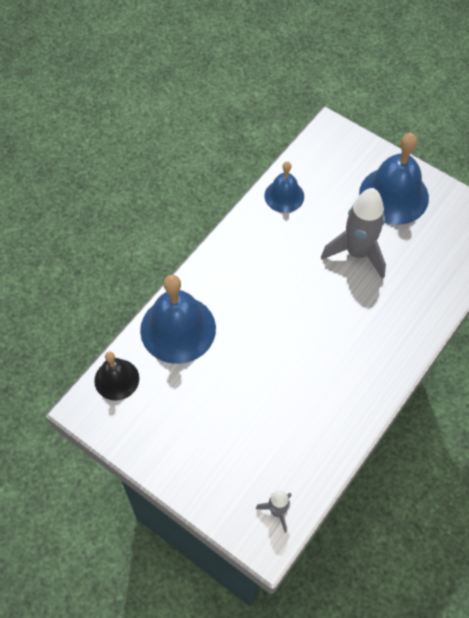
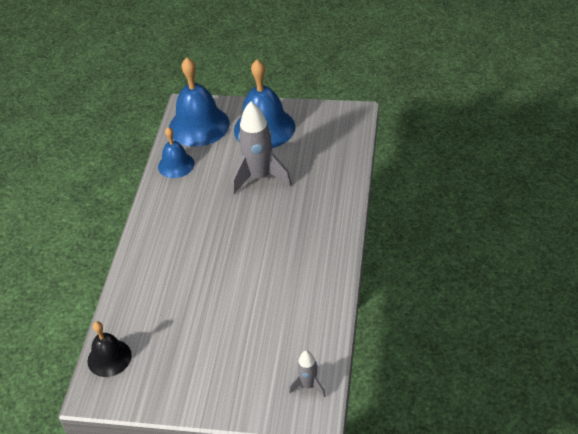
camera: 25 degrees left, 15 degrees down
(178, 329) = (142, 296): blue bell -> blue bell (199, 125)

